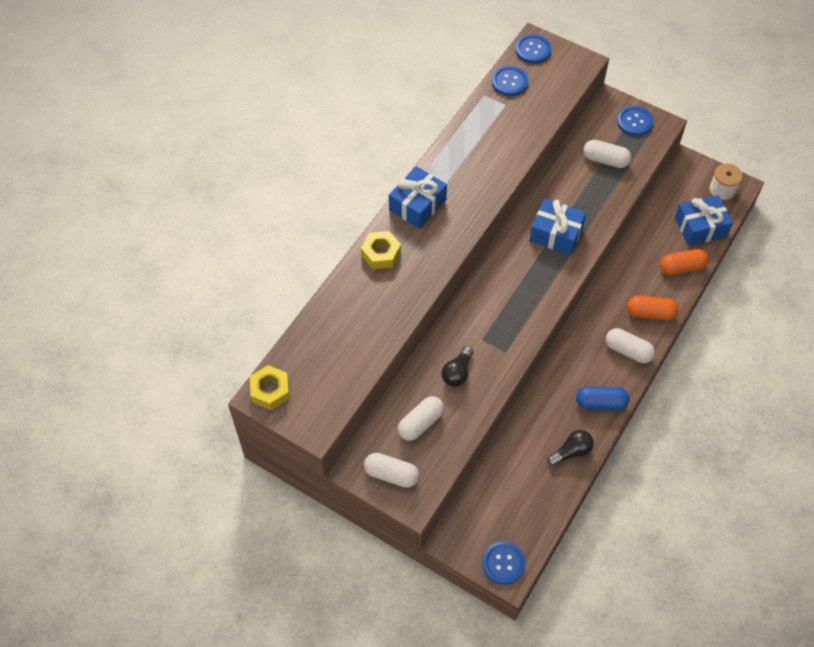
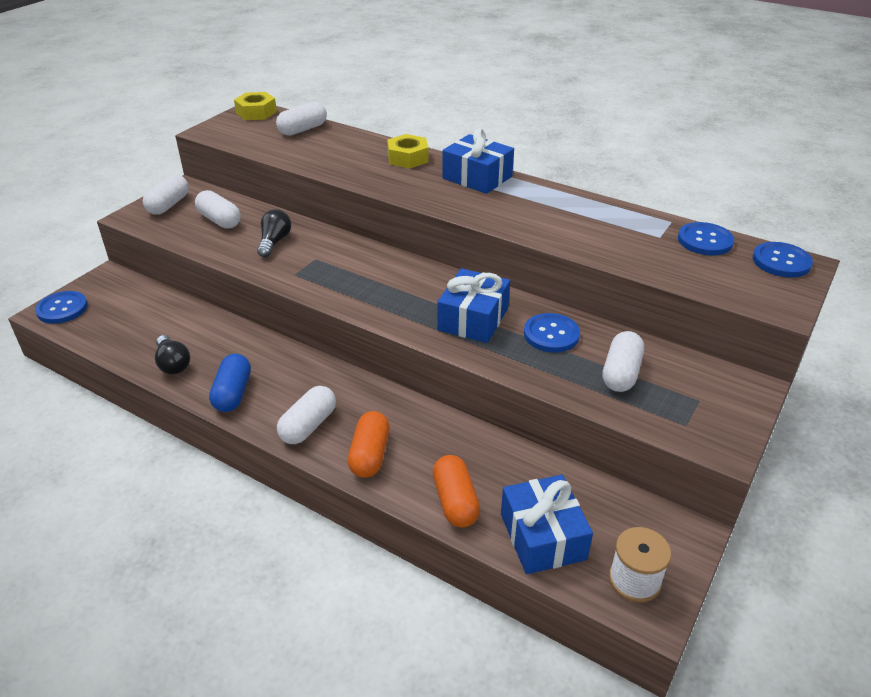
camera: 90 degrees right, 20 degrees down
(316, 342) = (303, 130): none -> white capsule
(457, 373) = (274, 242): black light bulb -> black light bulb turned 75 degrees clockwise
(634, 122) = (715, 412): blue button -> blue button (551, 334)

